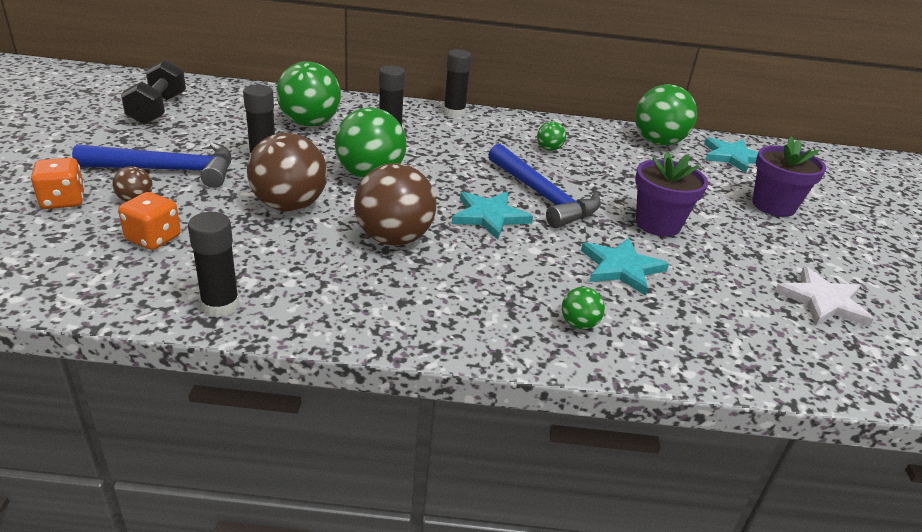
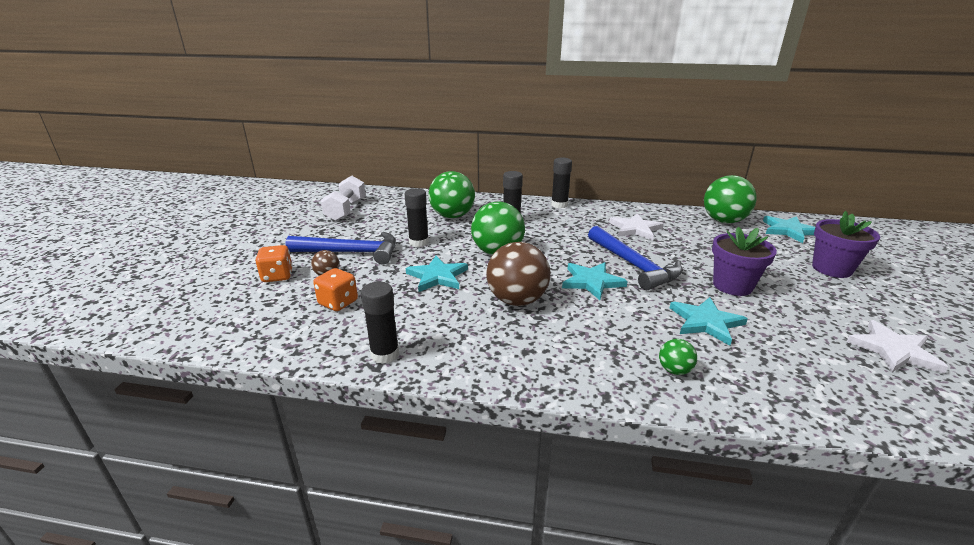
camera: 10 degrees right, 5 degrees down
(158, 109) = (346, 210): black dumbbell -> white dumbbell
(289, 205) = (437, 276): brown ball -> turquoise star
(549, 149) = (635, 229): green ball -> white star

